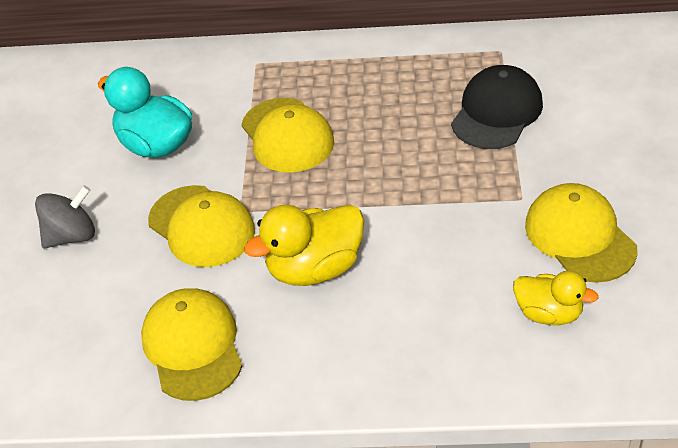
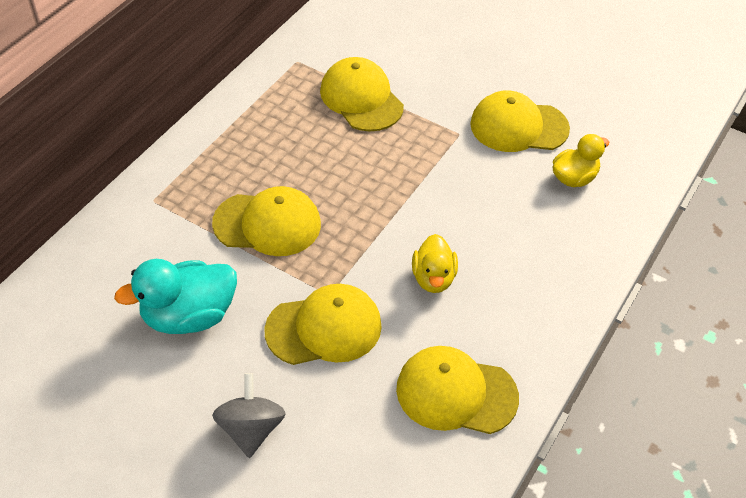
camera: 65 degrees left, 5 degrees up
(315, 268) = (433, 278): yellow duck -> yellow duck, size x0.63
(497, 112) = (361, 98): black cap -> yellow cap

